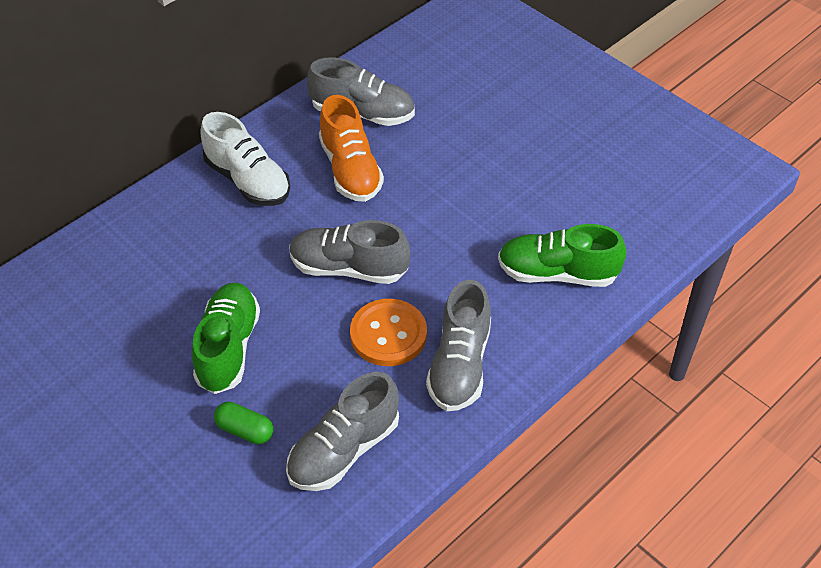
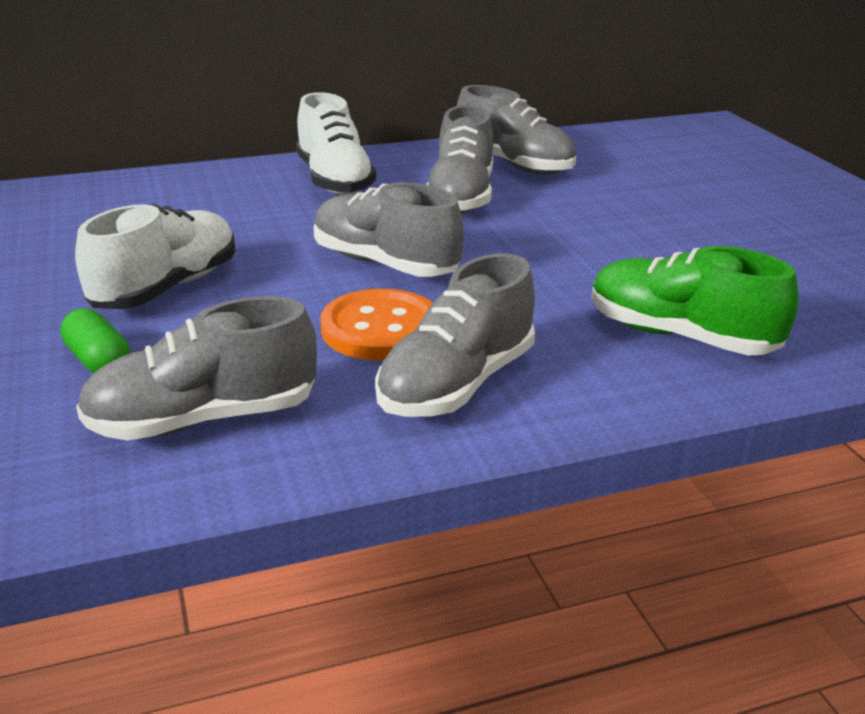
camera: 25 degrees right, 20 degrees down
(228, 348) = (166, 288): green shoe -> white shoe
(350, 170) = (461, 197): orange shoe -> grey shoe

